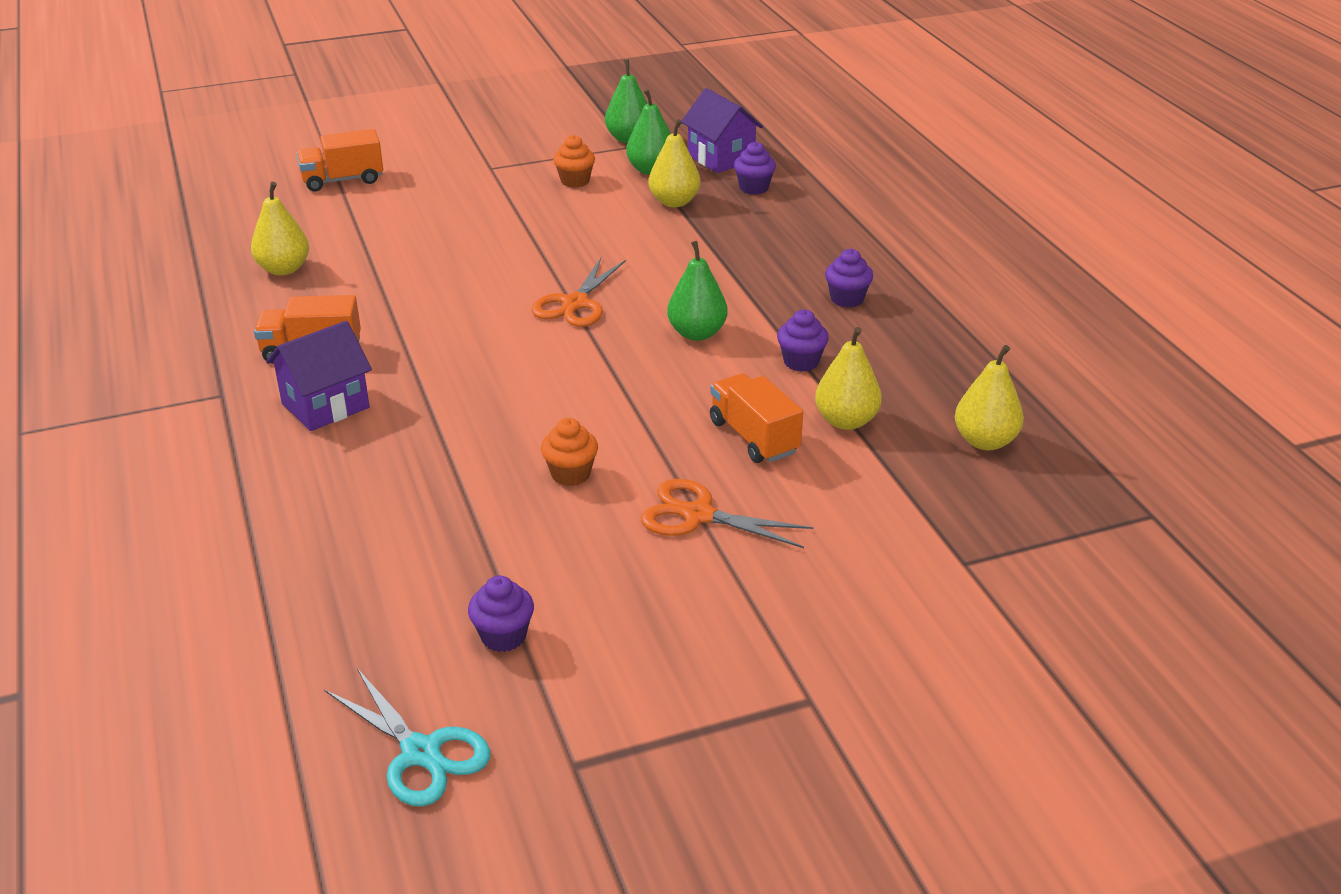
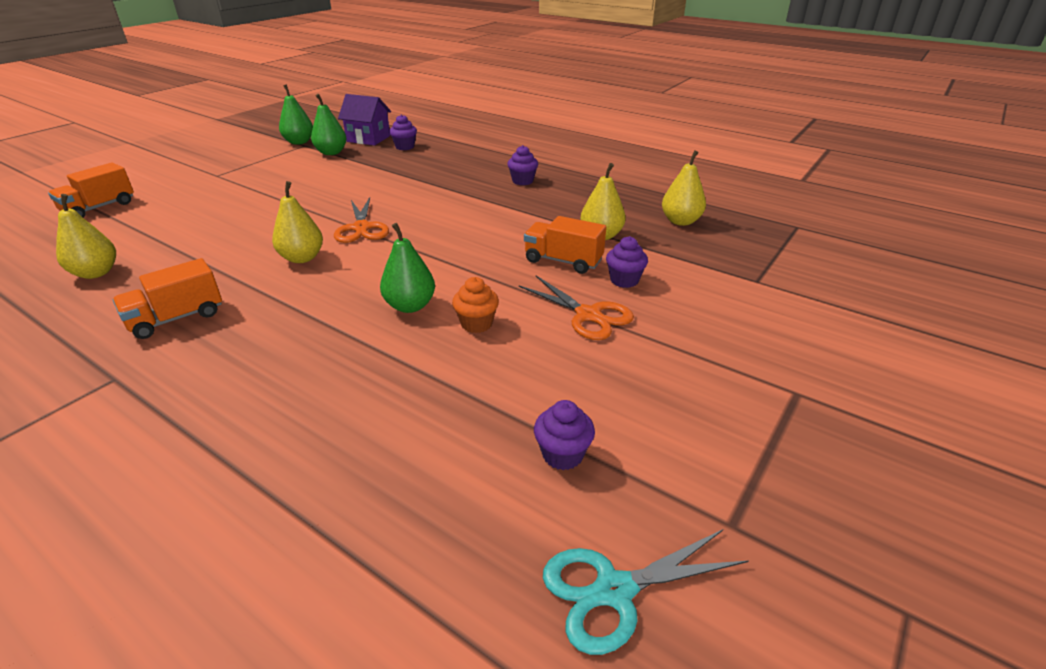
camera: 35 degrees left, 0 degrees up
(325, 405) = (228, 351): purple house -> none
(421, 753) = (614, 591): turquoise scissors -> turquoise scissors turned 150 degrees clockwise
(575, 181) = (286, 168): orange cupcake -> none
(674, 202) = (364, 163): yellow pear -> yellow pear (302, 258)
(697, 333) = (459, 220): green pear -> green pear (410, 306)
(698, 515) = (588, 315): orange scissors -> orange scissors turned 120 degrees counterclockwise
(801, 362) = (538, 216): purple cupcake -> purple cupcake (624, 280)

